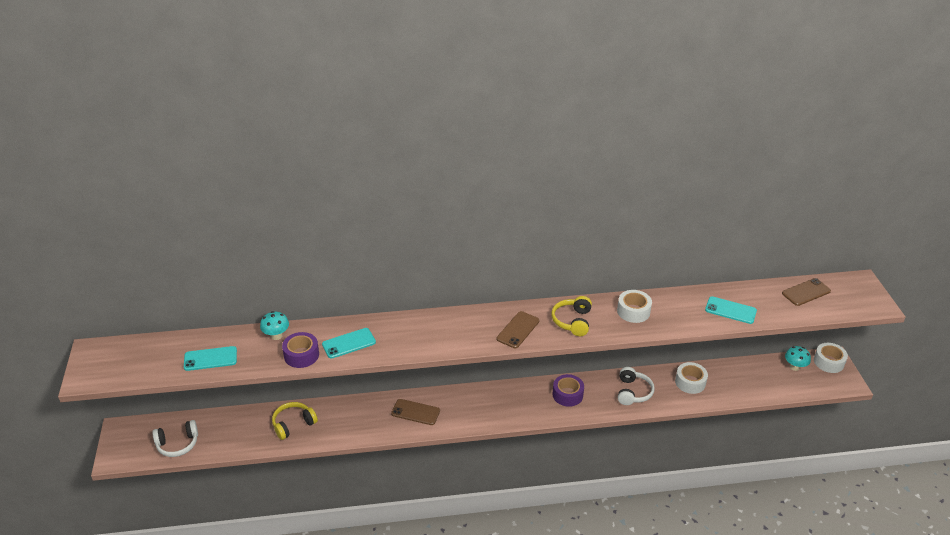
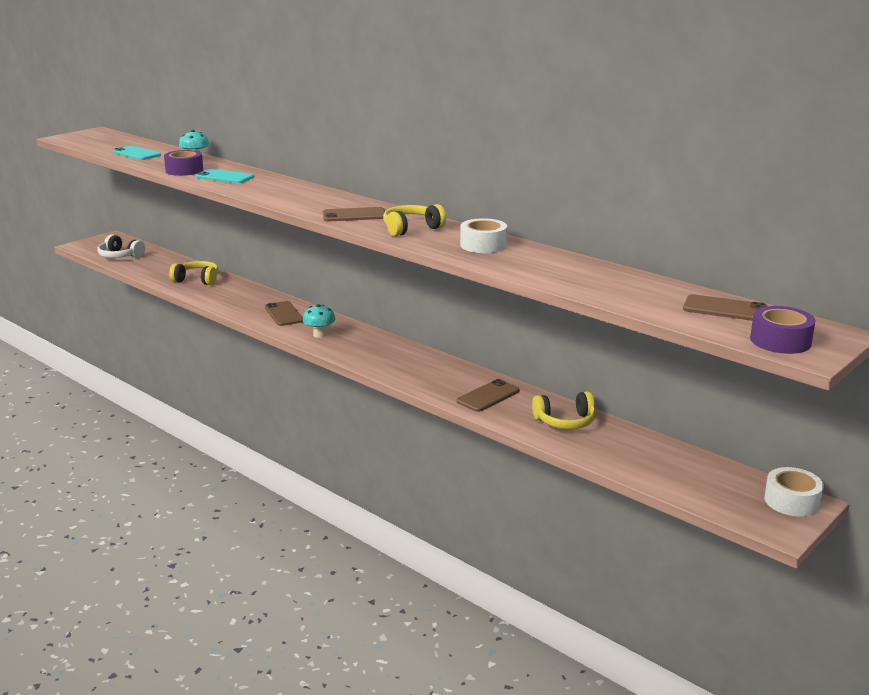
camera: 50 degrees right, 15 degrees down
(567, 395) = (423, 366): purple tape -> purple tape (780, 341)
(633, 392) = (488, 396): white headphones -> brown phone
(690, 382) = (565, 421): white tape -> yellow headphones
(730, 310) = (589, 282): turquoise phone -> none
(794, 367) = (729, 479): turquoise mushroom -> turquoise mushroom (319, 335)

